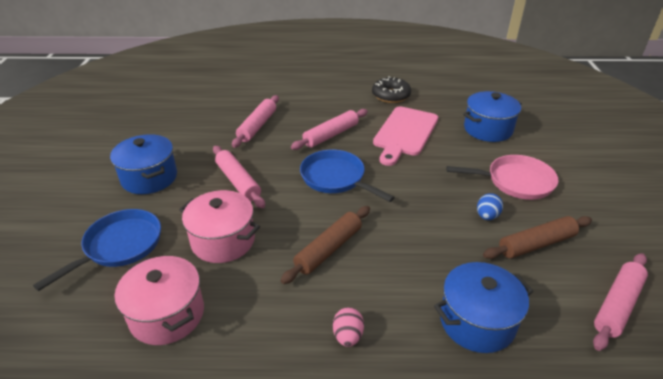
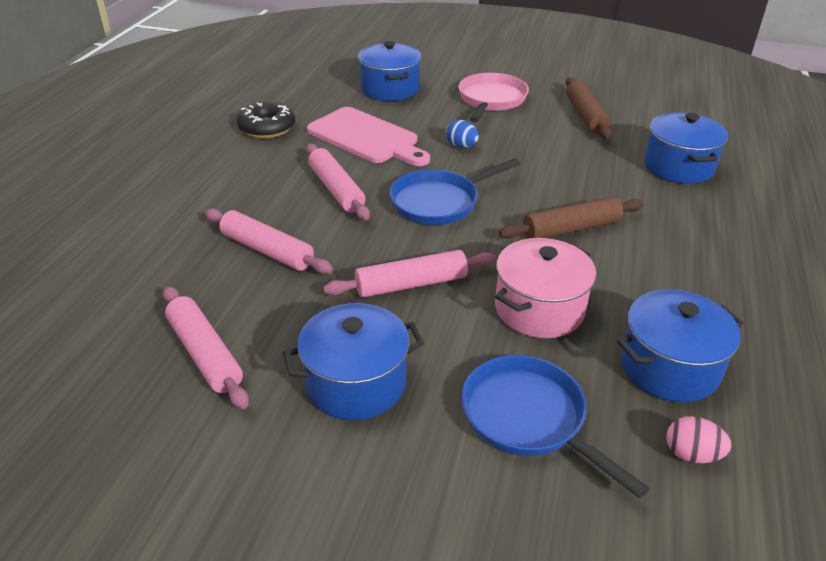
camera: 75 degrees left, 0 degrees up
(167, 314) = (669, 367): pink pot -> blue pot
(328, 249) = (571, 229): brown rolling pin -> brown rolling pin turned 75 degrees counterclockwise
(347, 336) = (697, 237): pink egg -> pink egg (691, 454)
(487, 216) = (540, 127): blue egg -> blue egg (461, 146)
(617, 305) = (661, 105): pink rolling pin -> pink rolling pin (205, 353)

